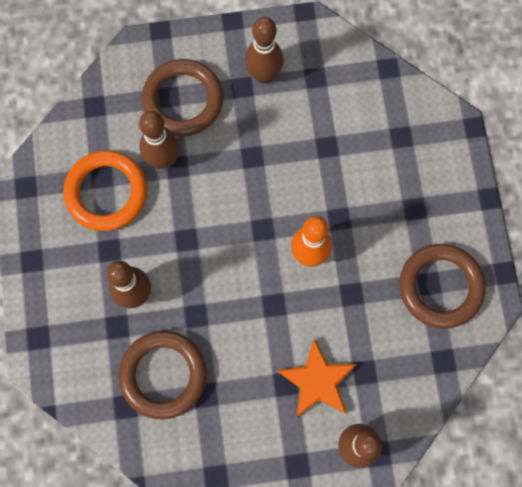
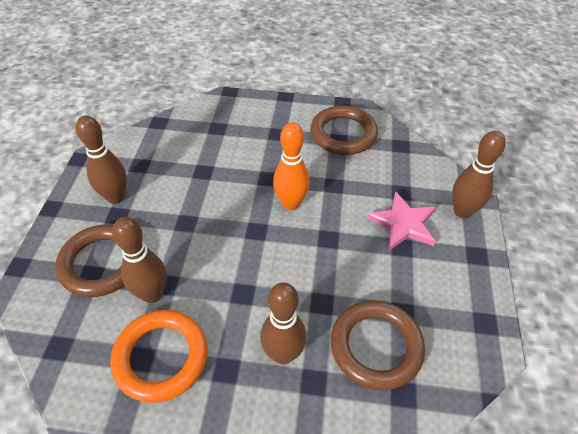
camera: 75 degrees left, 25 degrees down
(317, 381) = (403, 223): orange star -> pink star

